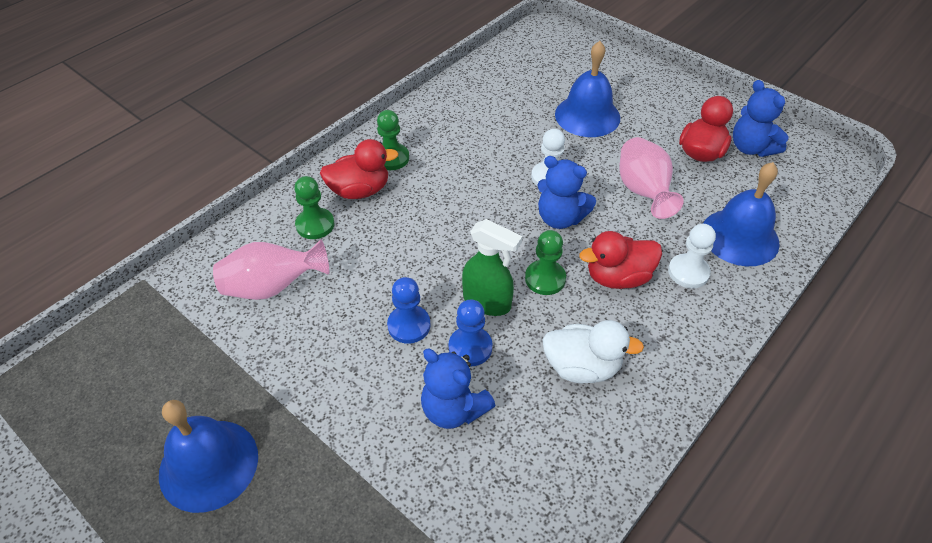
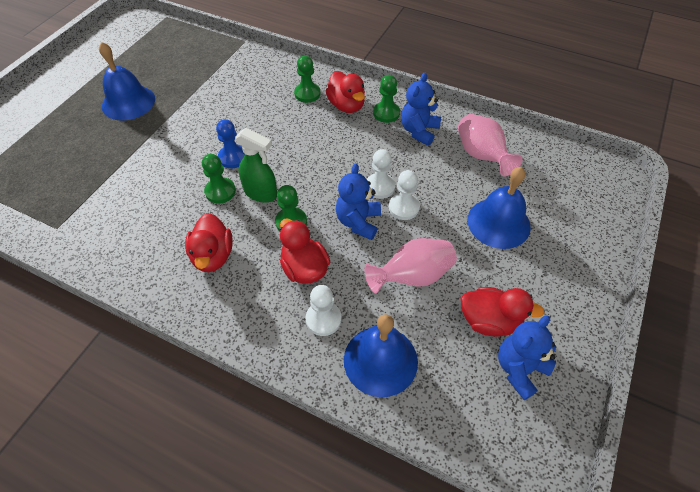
camera: 75 degrees right, 5 degrees up
(272, 287) = (250, 90): pink vase -> pink vase (481, 156)
(453, 409) = (171, 193): blue teddy bear -> blue teddy bear (419, 131)
(470, 347) = (220, 191): blue pawn -> green pawn
(487, 302) = (261, 193): green spray bottle -> green spray bottle turned 75 degrees counterclockwise
(512, 189) = (380, 187): none -> white pawn
(582, 367) = (213, 256): white duck -> red duck

